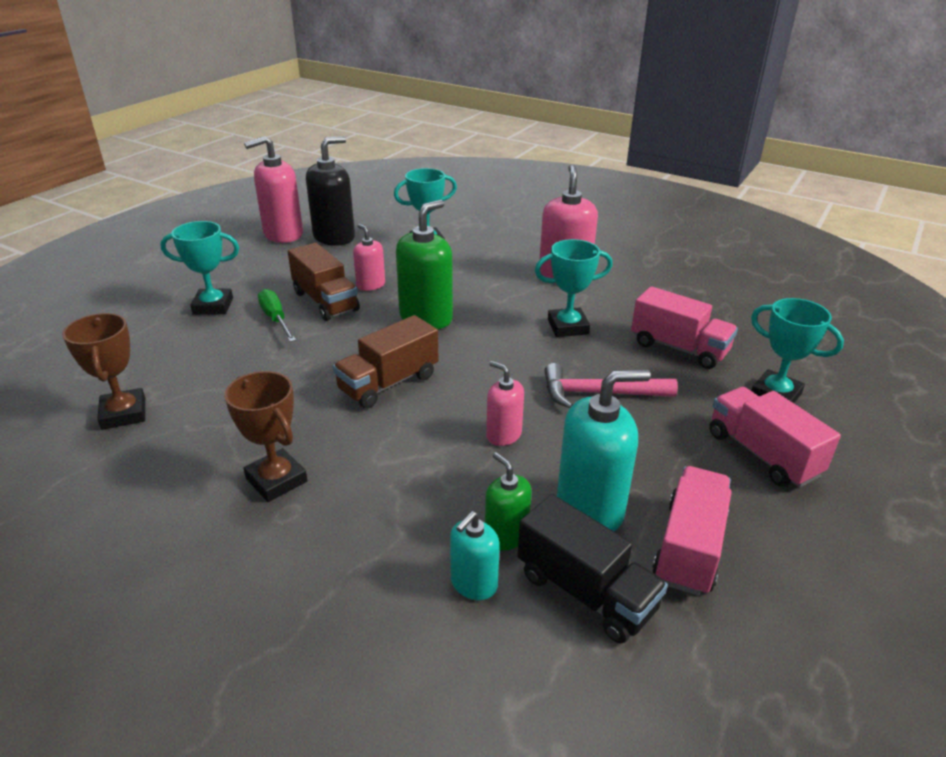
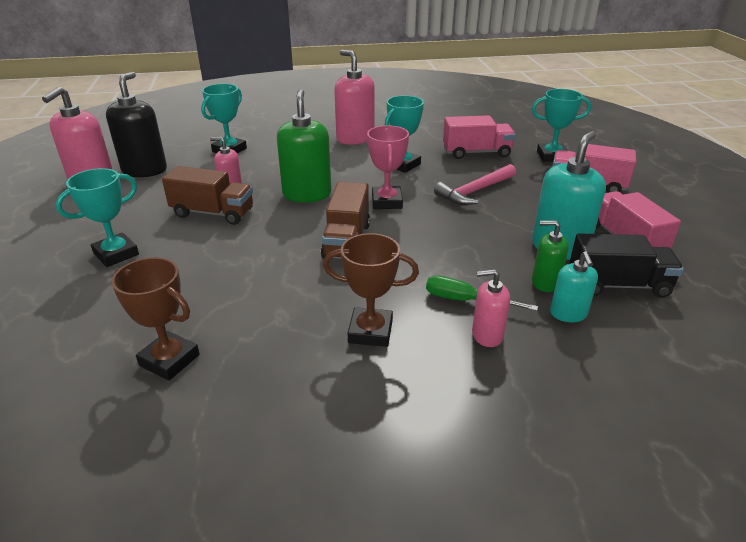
camera: 40 degrees left, 0 degrees up
(276, 319) = (191, 240): green screwdriver -> green screwdriver (465, 301)
(486, 361) = (387, 202): none -> pink trophy
(503, 435) = (461, 235): pink soap dispenser -> pink soap dispenser (487, 335)

